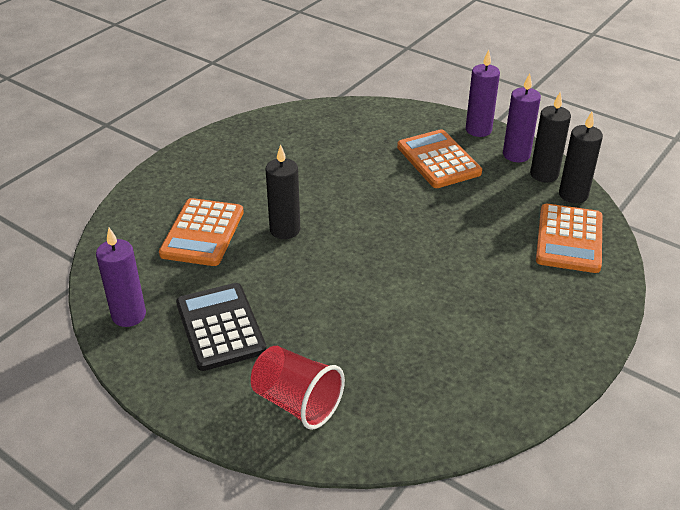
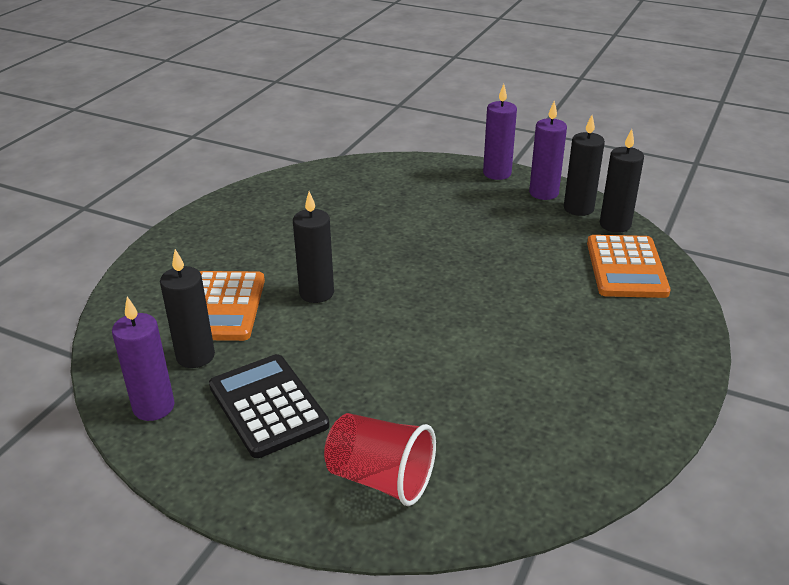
camera: 10 degrees left, 5 degrees down
(171, 275) = (195, 356): none -> black candle
(438, 160) = (464, 206): orange calculator -> none

